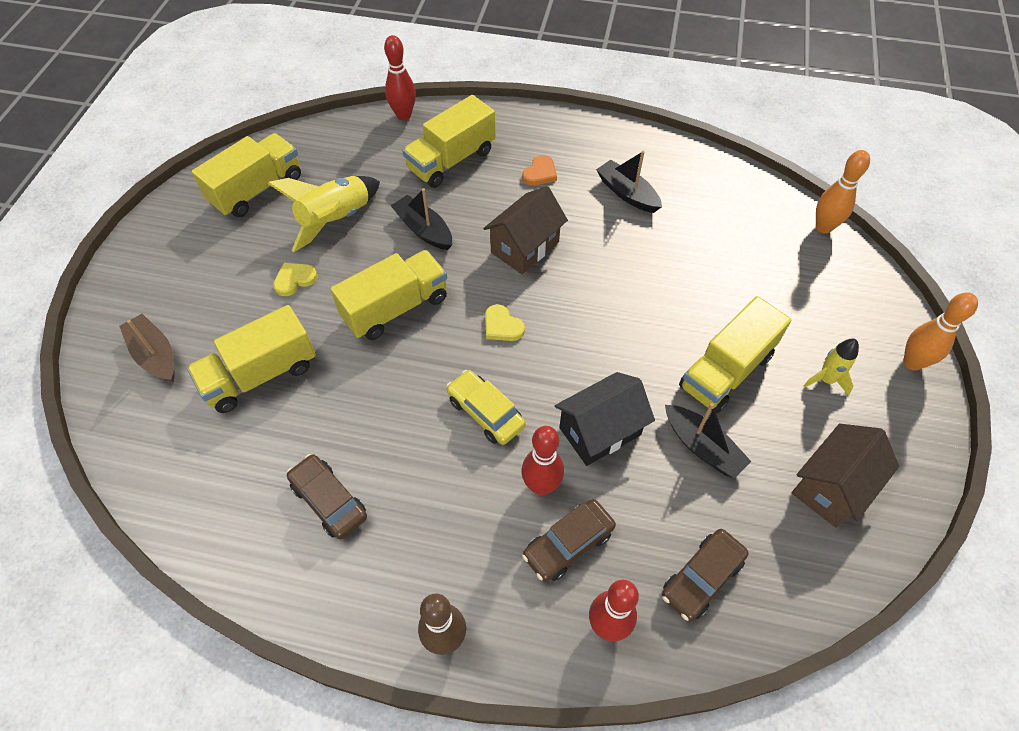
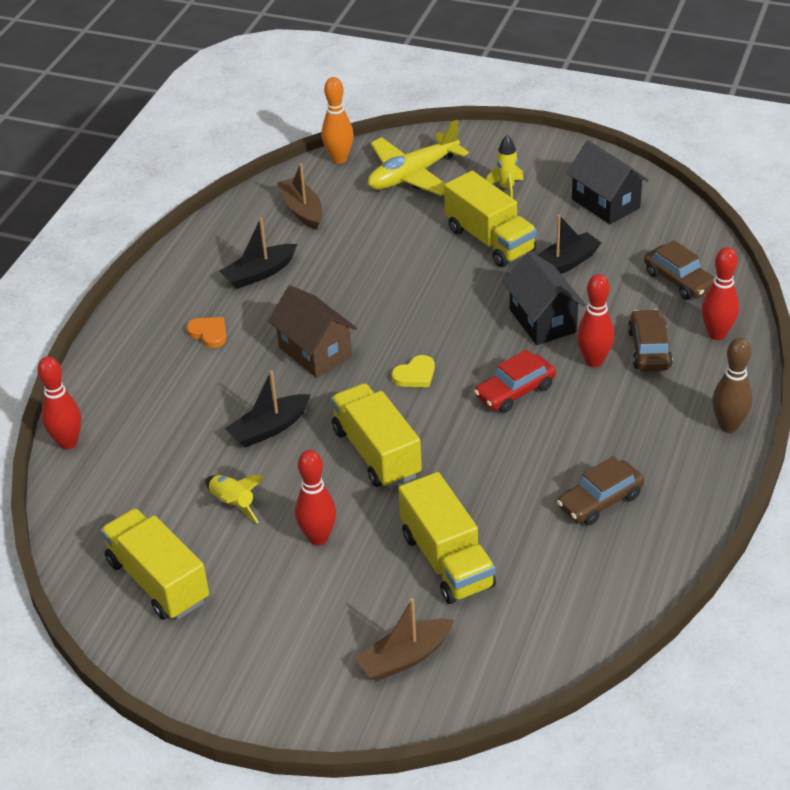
camera: 80 degrees left, 15 degrees down
(294, 280) = (318, 537): yellow heart -> red bowling pin
(335, 220) = (233, 504): yellow rocket -> yellow rocket, size x0.57
(451, 160) = (164, 402): yellow truck -> none
(485, 413) = (515, 391): yellow car -> red car
(568, 544) = (649, 349): brown car -> brown car turned 150 degrees counterclockwise
(729, 210) = (302, 210): none -> brown boat
(818, 291) = (413, 175): none -> yellow plane
(831, 487) = (605, 203): brown house -> black house
(912, 362) = (496, 141): orange bowling pin -> none

